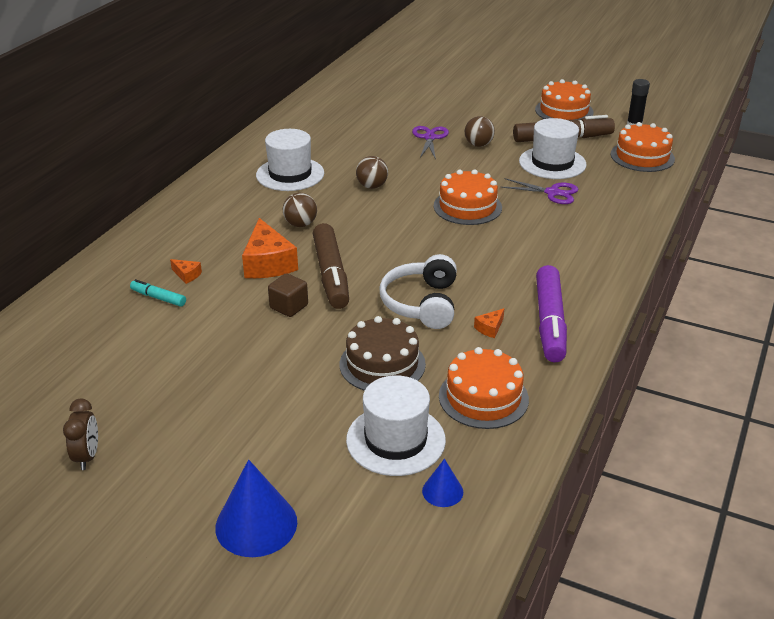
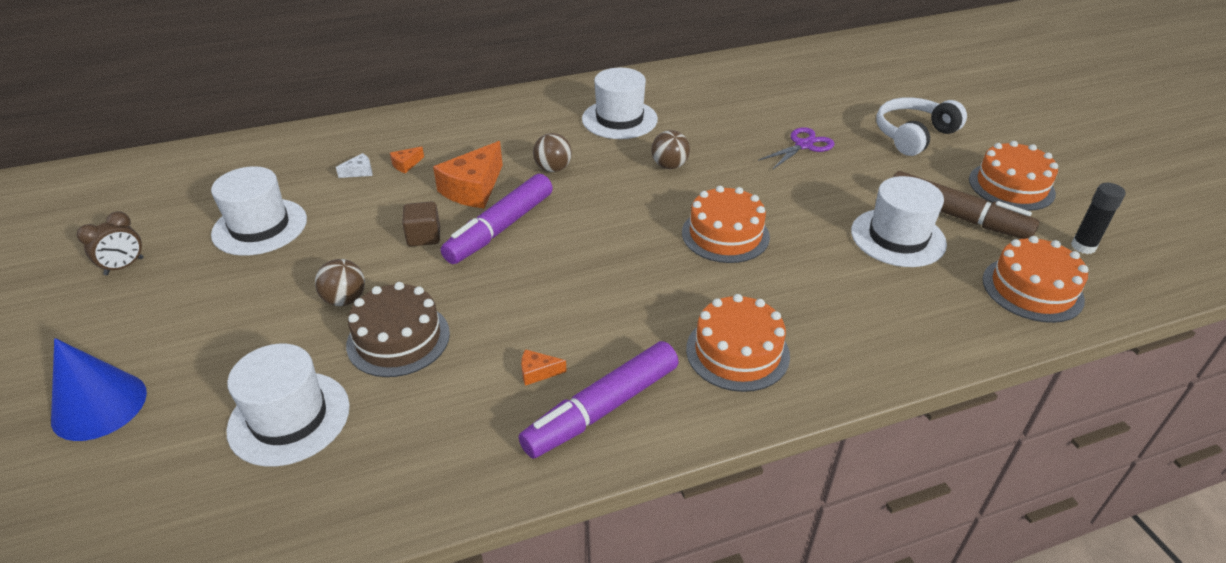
camera: 45 degrees right, 5 degrees up
(150, 370) = (260, 227): none -> white hat
(158, 298) = (359, 172): turquoise marker -> white cheese
(187, 275) = (406, 164): orange cheese -> orange cheese turned 60 degrees clockwise
(331, 274) = (500, 228): brown marker -> purple marker
(421, 303) = (523, 304): white headphones -> white headphones (913, 135)
(442, 491) = (235, 499): blue cone -> none
(478, 145) = (844, 176): brown ball -> brown ball (345, 299)
(483, 397) = (415, 438): orange cake -> orange cake (737, 352)
(552, 193) = (842, 270): purple scissors -> none

